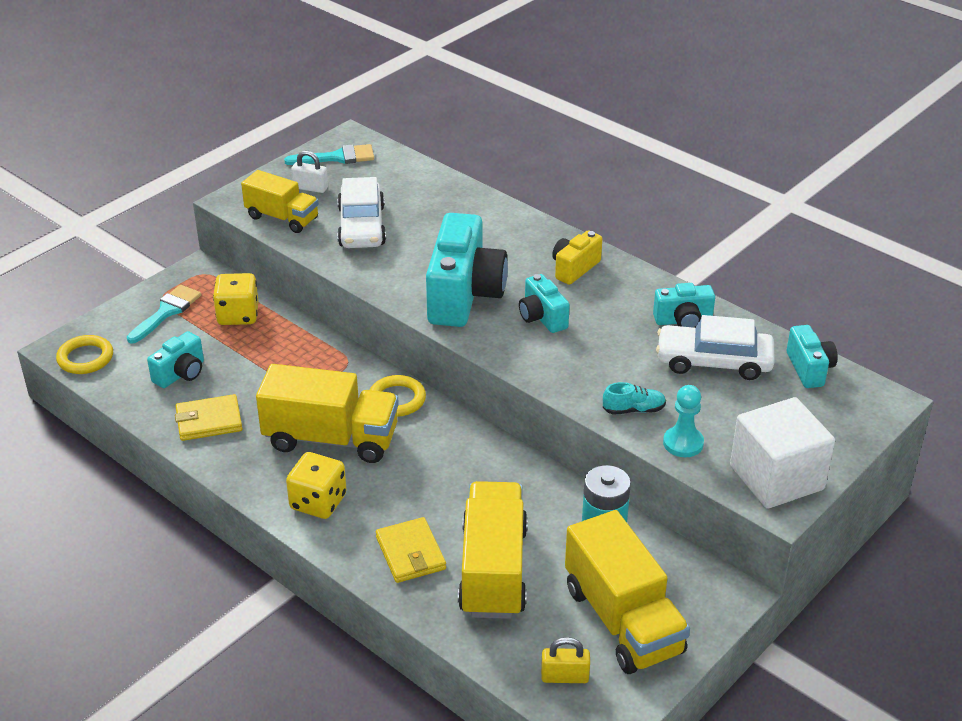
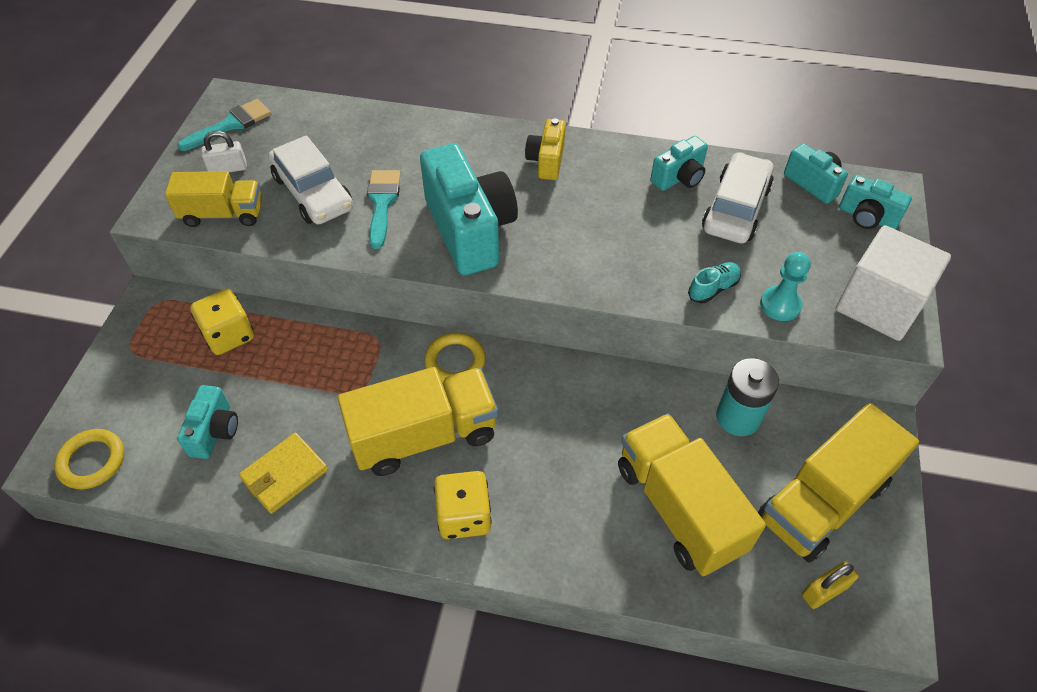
camera: 30 degrees left, 15 degrees up
(166, 312) = (148, 364): turquoise brush -> turquoise brush (382, 203)
(410, 553) = (592, 529): yellow wallet -> none
(542, 317) = (559, 225): turquoise camera -> turquoise camera (867, 217)
(623, 620) = (822, 501): yellow truck -> yellow truck turned 105 degrees clockwise
(714, 361) = (736, 208): white car -> white car turned 135 degrees clockwise

